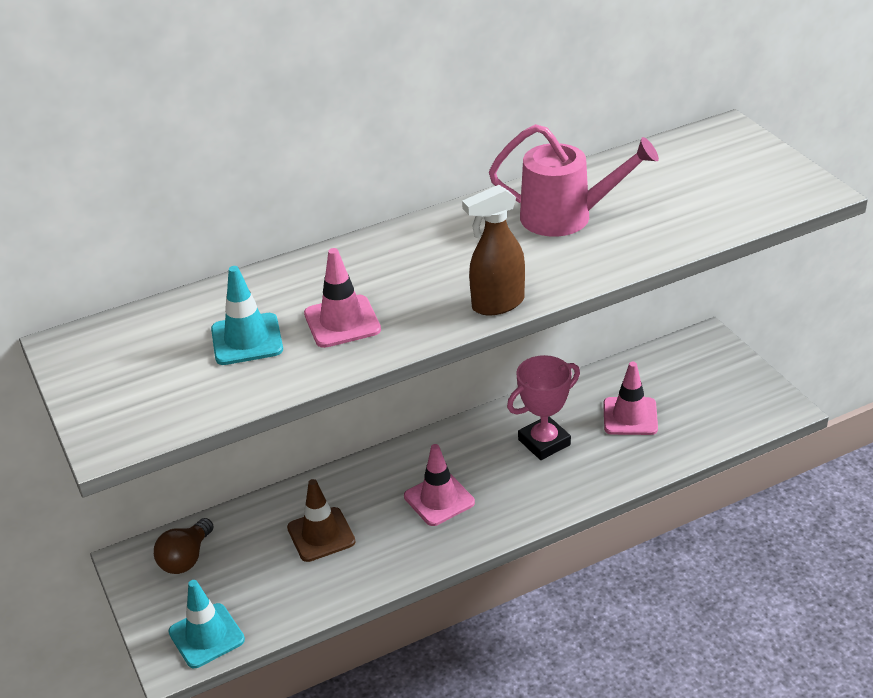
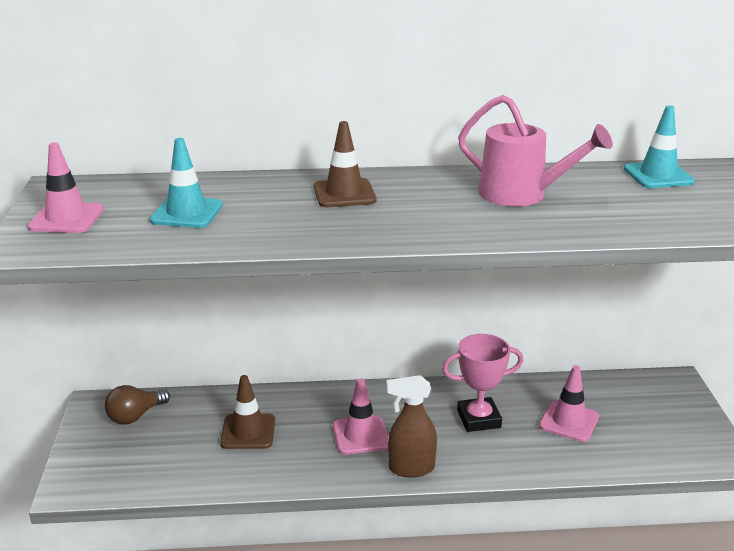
camera: 20 degrees right, 10 degrees down
(206, 636) = (107, 477): turquoise traffic cone -> turquoise traffic cone (658, 175)
(342, 322) = (271, 219): pink traffic cone -> pink traffic cone (66, 218)
(391, 265) = (344, 194): none -> brown traffic cone
(497, 304) = (410, 237): brown spray bottle -> brown spray bottle (411, 468)

